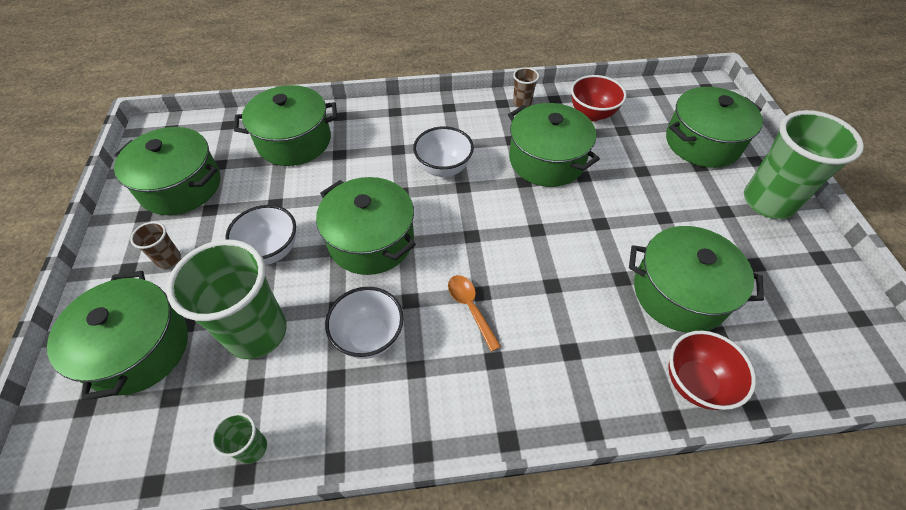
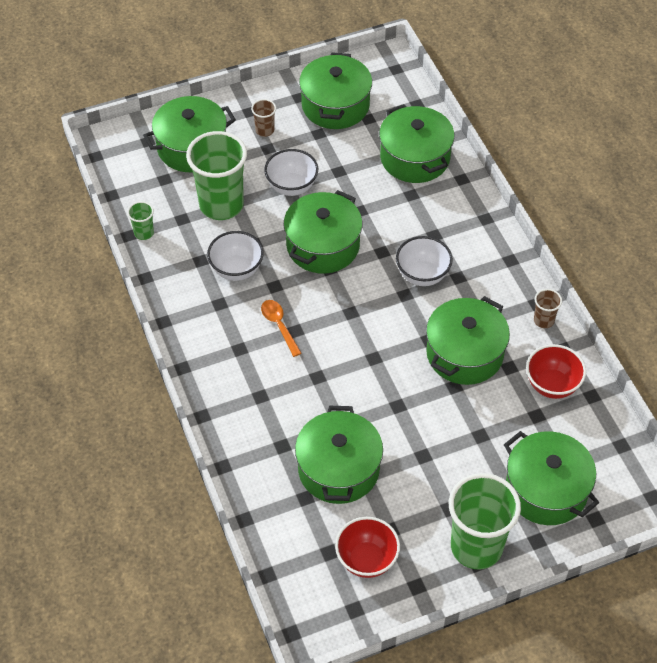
camera: 75 degrees right, 0 degrees up
(470, 308) = (279, 326): orange spoon -> orange spoon turned 75 degrees counterclockwise
(695, 383) = (256, 480): red bowl -> red bowl (366, 560)

